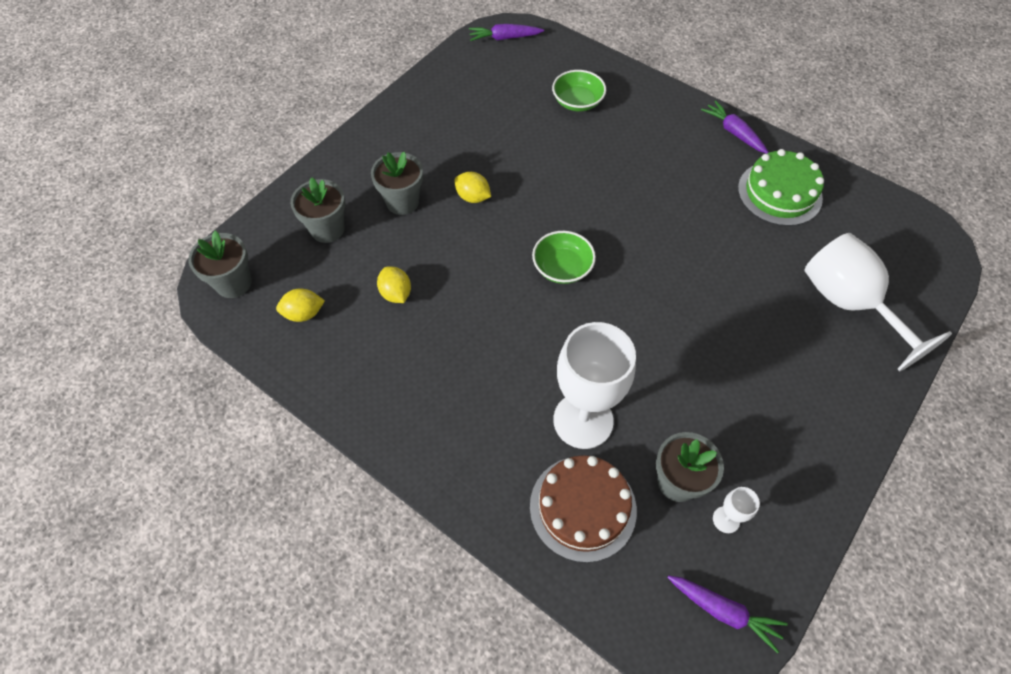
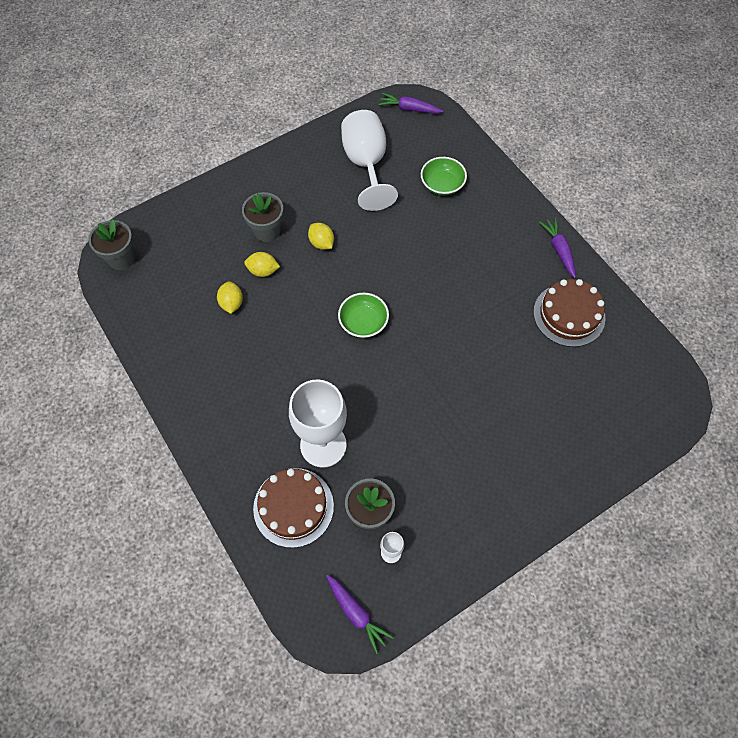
camera: 20 degrees right, 5 degrees up
(304, 313) = (161, 298): yellow lemon -> yellow lemon (263, 271)
(327, 229) = (203, 236): grey flower pot -> none
(779, 193) = (569, 315): green cake -> brown cake
(848, 304) = (574, 425): white goblet -> white goblet (366, 164)

